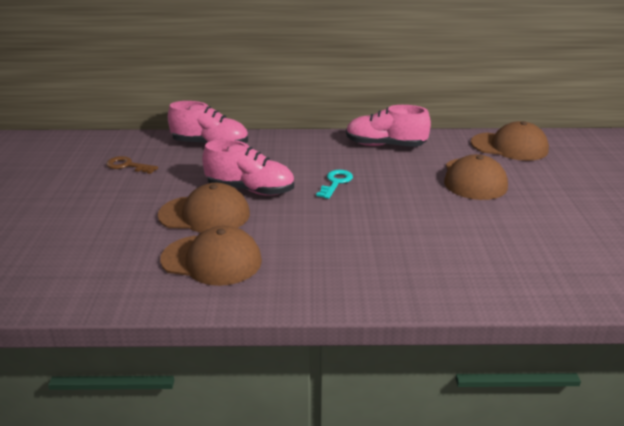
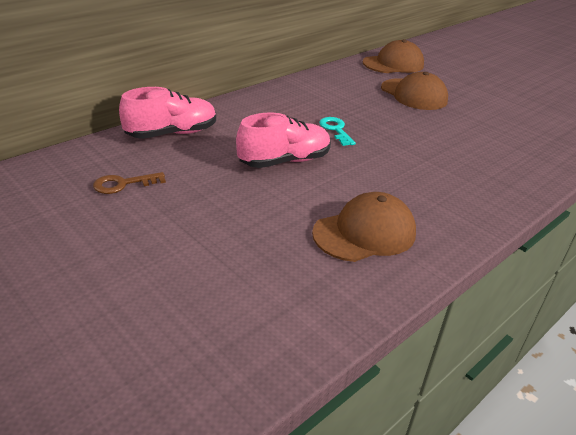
camera: 45 degrees left, 5 degrees up
(205, 214) = (287, 198): brown cap -> none
(385, 145) = (316, 87): pink shoe -> none

